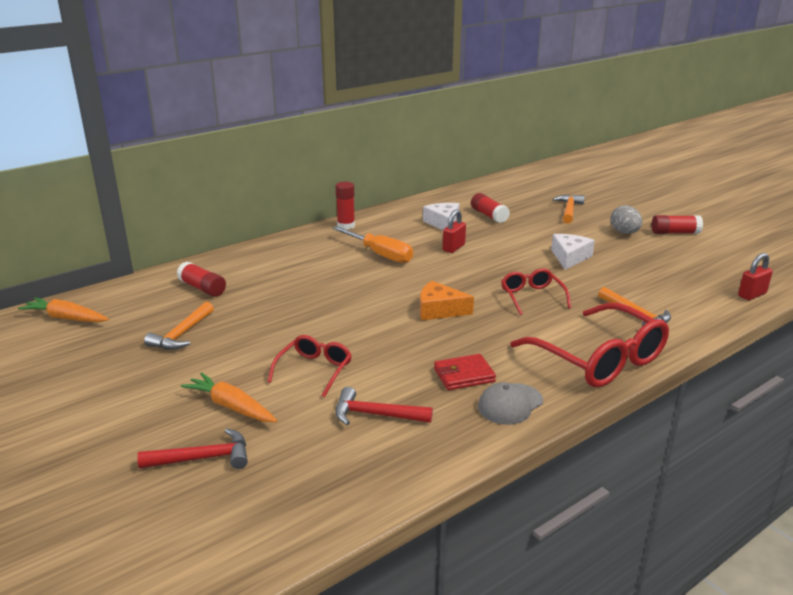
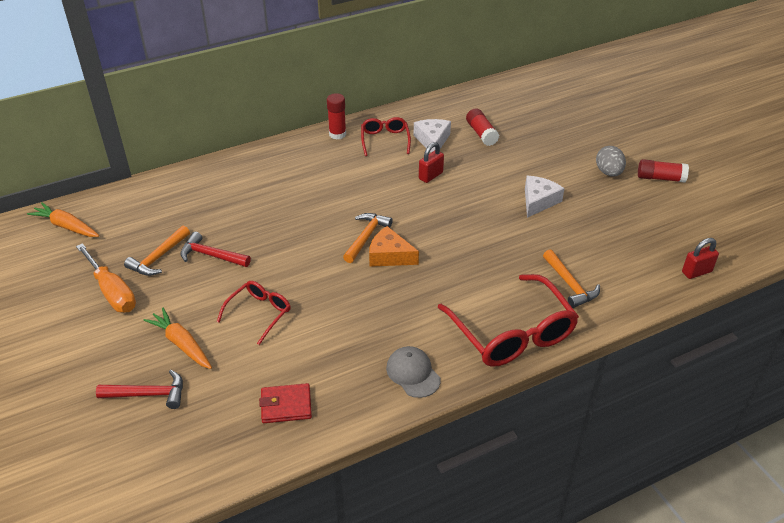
camera: 10 degrees right, 15 degrees up
(202, 288) = (187, 203): red glue stick -> none
(376, 415) = (296, 369): red hammer -> red hammer (211, 255)
(380, 254) = (358, 177): orange screwdriver -> orange screwdriver (112, 291)
(464, 375) = (385, 336): red wallet -> red wallet (286, 405)
(510, 404) = (413, 373): grey cap -> grey cap turned 90 degrees clockwise
(532, 297) = (481, 249): red glasses -> red glasses (385, 140)
(569, 210) = (565, 134): orange hammer -> orange hammer (366, 237)

